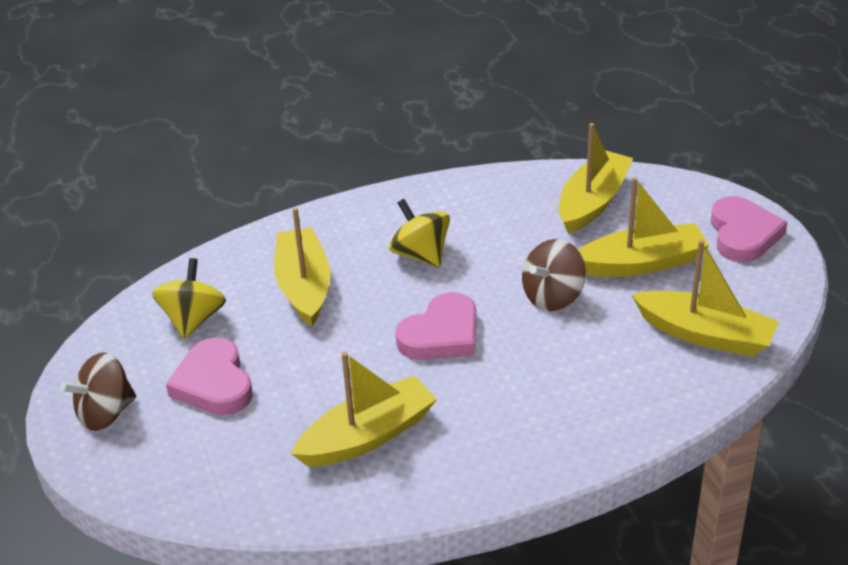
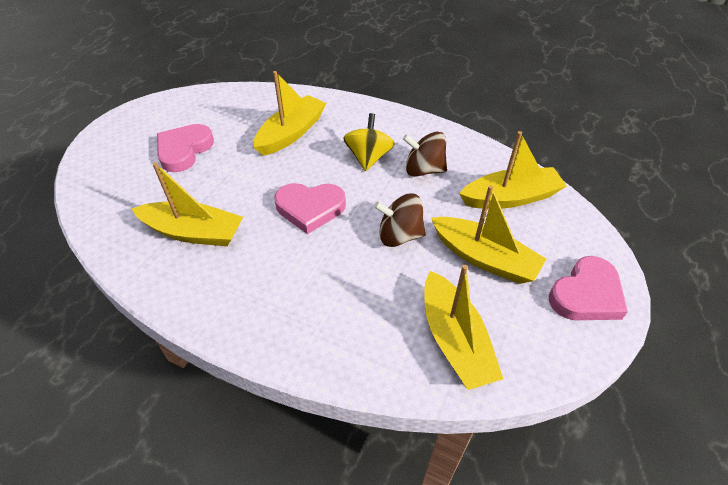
camera: 45 degrees right, 10 degrees up
(105, 413) = (130, 130): brown spinning top -> brown spinning top (423, 170)
(193, 319) = (225, 114): yellow spinning top -> none

